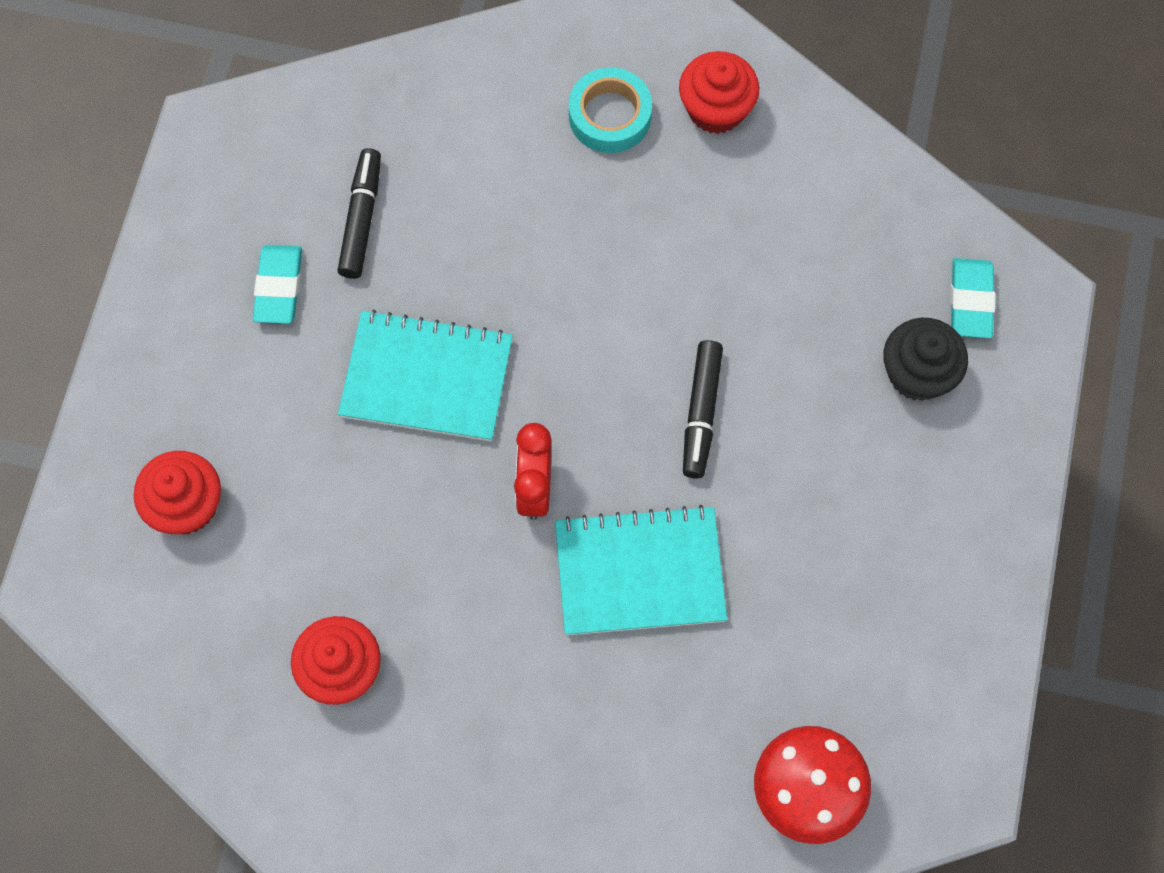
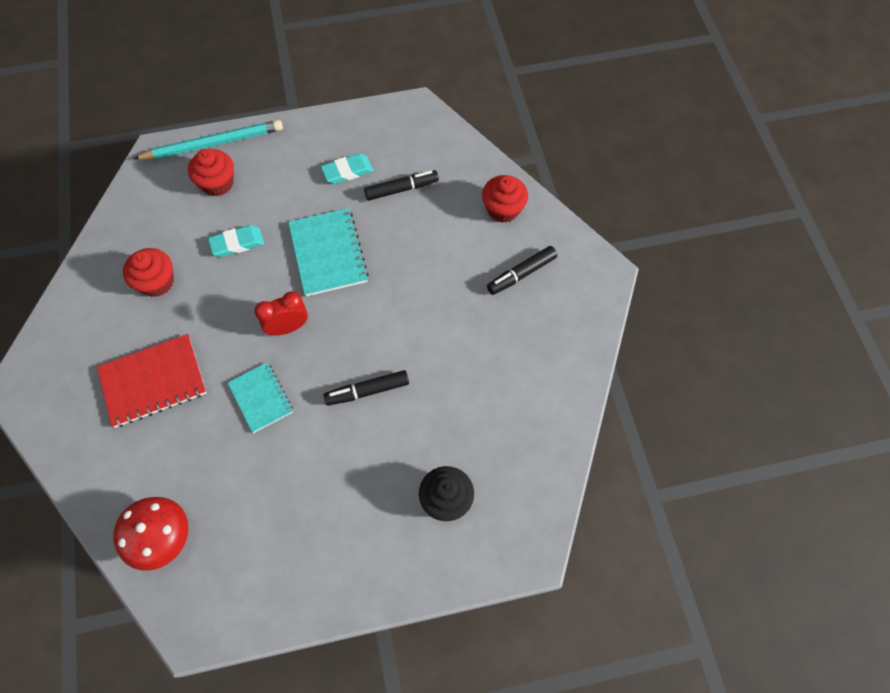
camera: 65 degrees right, 5 degrees down
(92, 484) = (213, 143): none -> turquoise pencil
(531, 730) = (153, 381): none -> red notebook
(610, 116) = (521, 274): turquoise tape -> black marker
(639, 572) = (261, 398): turquoise notebook -> turquoise notebook, size x0.64
(716, 109) = (555, 324): red cupcake -> red cupcake (503, 209)
(971, 301) = (508, 512): turquoise eraser -> turquoise eraser (237, 243)

